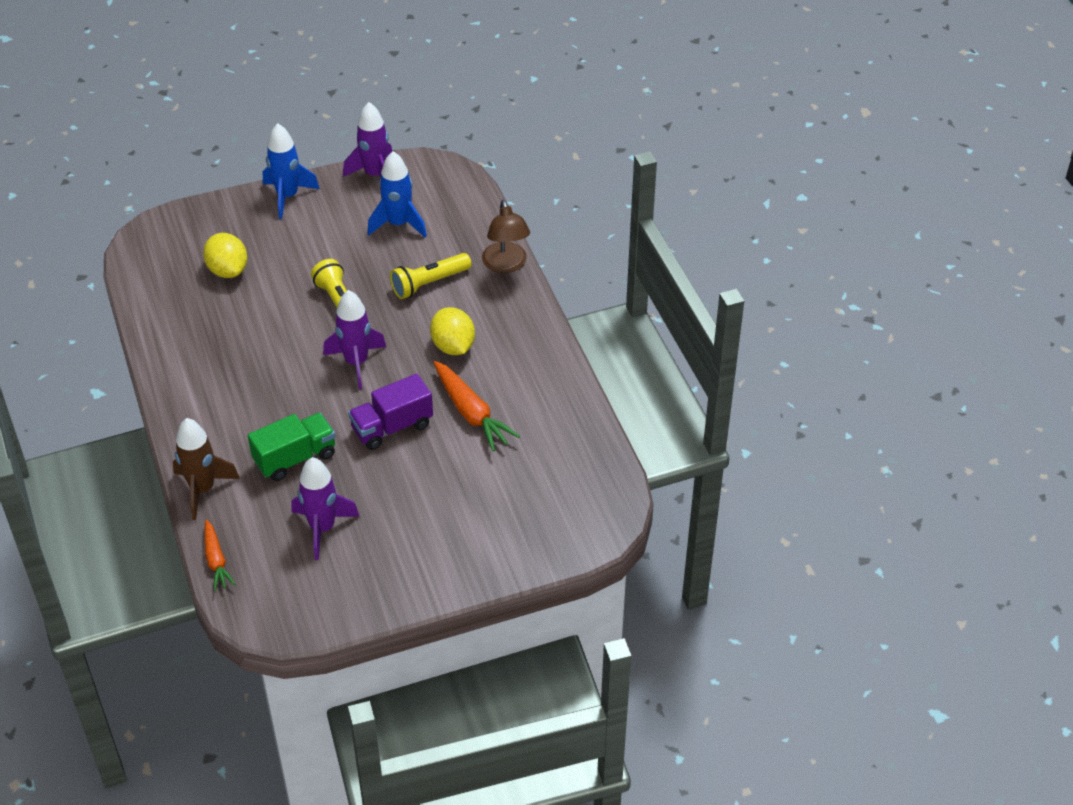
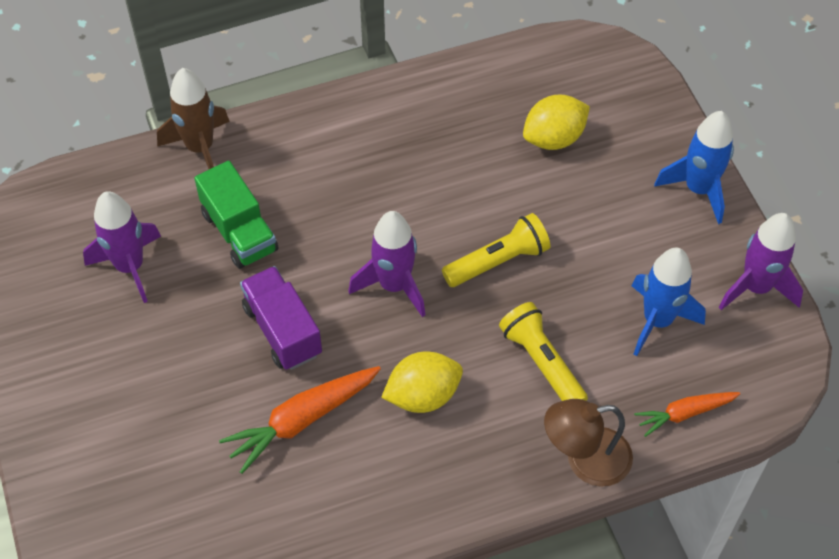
camera: 90 degrees right, 10 degrees up
(216, 560) = (97, 170): orange carrot -> orange carrot (684, 413)

